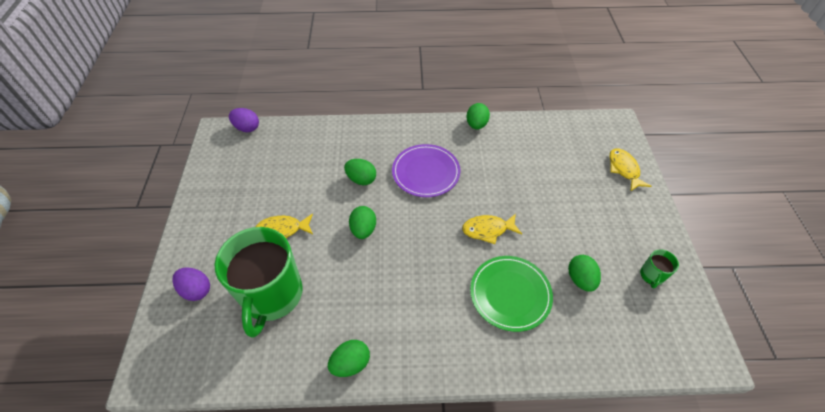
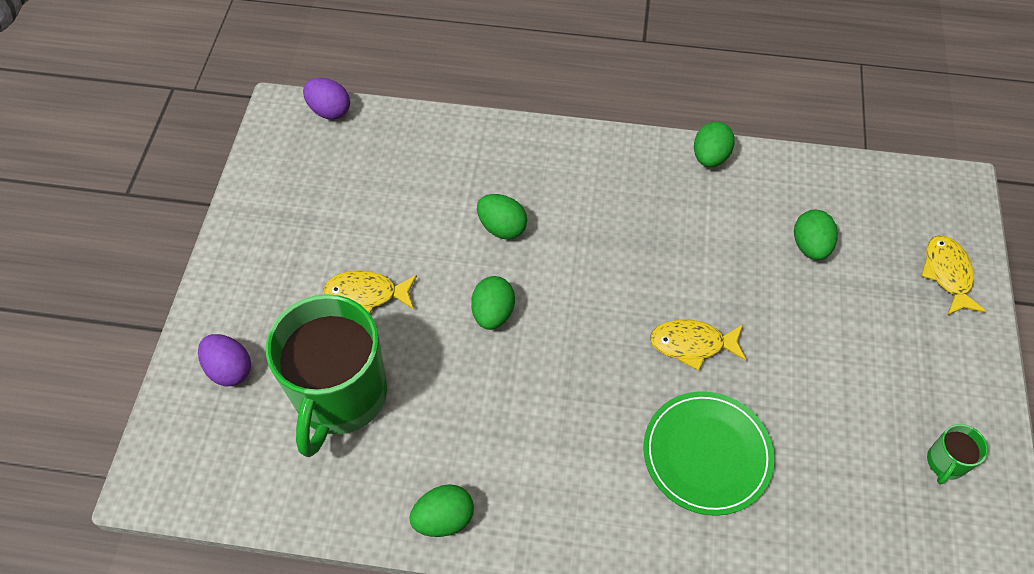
camera: 10 degrees right, 5 degrees up
(426, 172) = (609, 230): purple plate -> none
(580, 279) = (825, 449): green egg -> green egg (810, 246)

